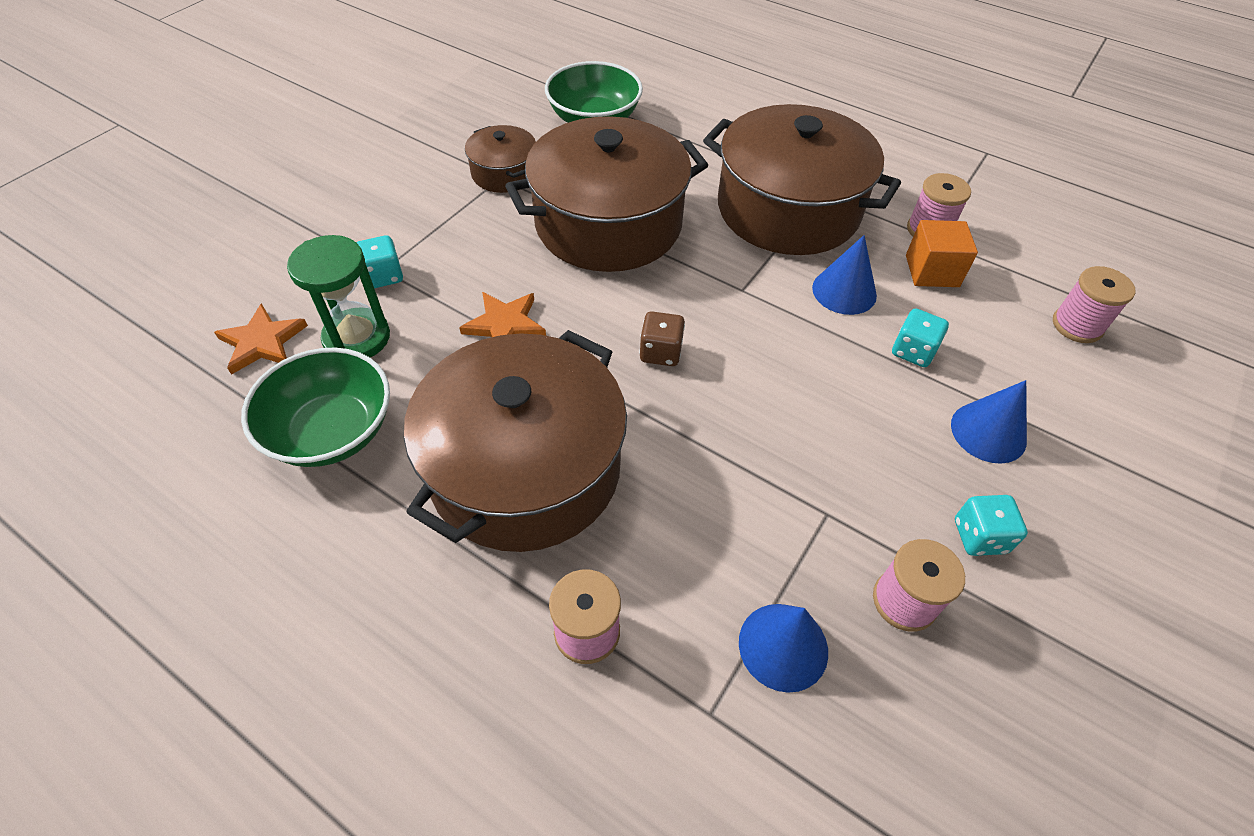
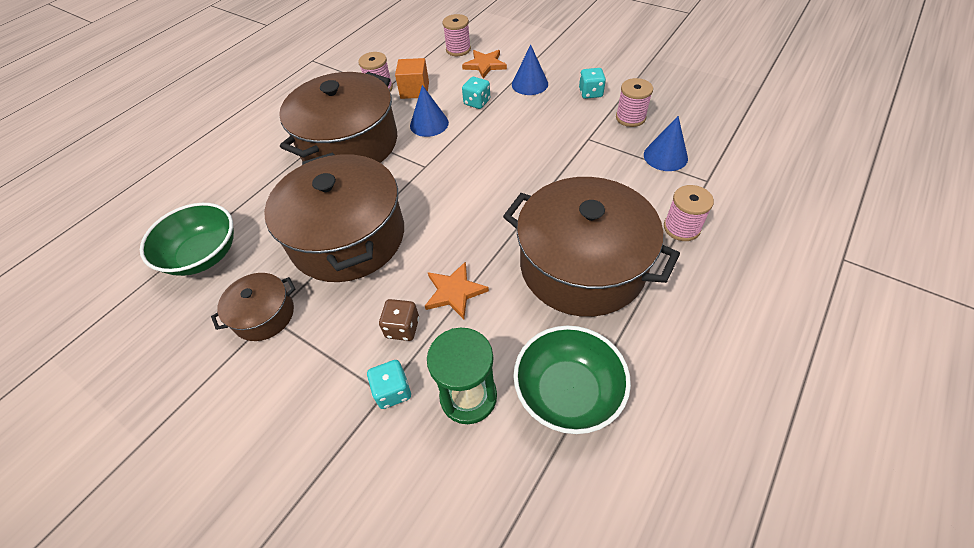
camera: 85 degrees left, 0 degrees up
(262, 342) = (474, 481): orange star -> orange star (485, 65)
(661, 352) = (480, 204): brown dice -> brown dice (402, 328)

